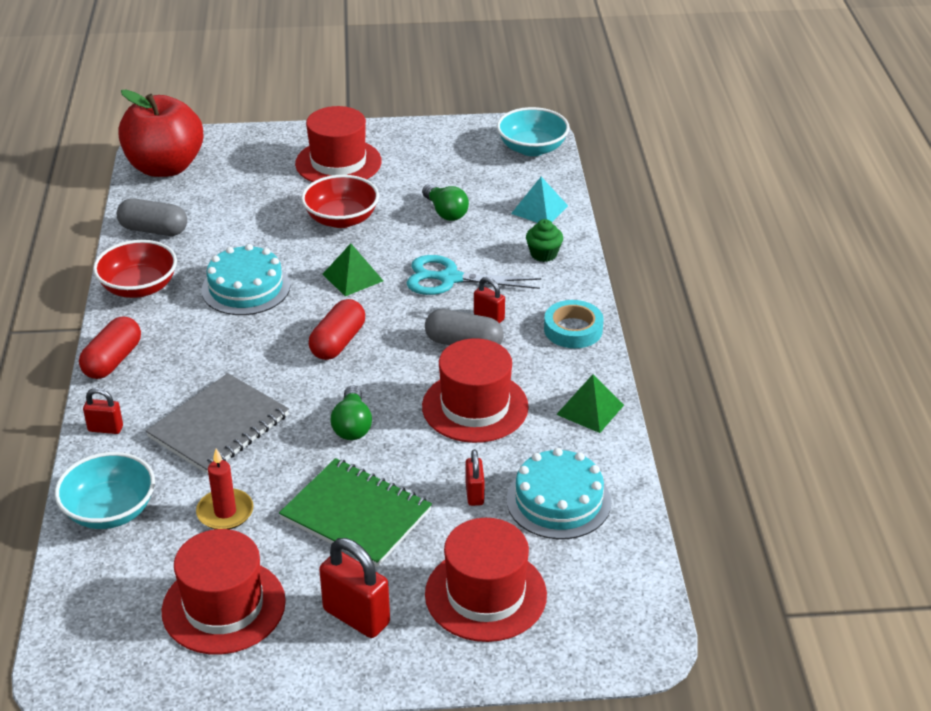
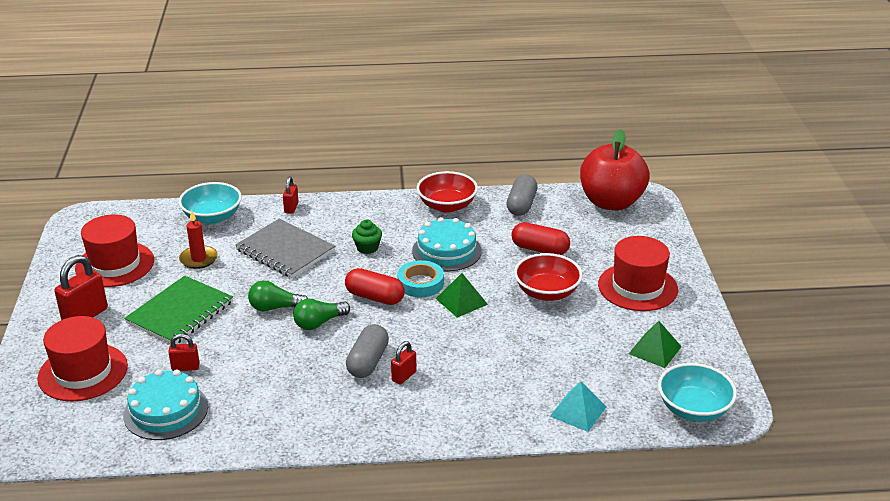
camera: 90 degrees right, 5 degrees down
(113, 360) = (362, 203): red capsule -> red capsule (540, 249)
(445, 212) = (565, 350): green light bulb -> green light bulb (319, 323)
(450, 279) = (460, 354): turquoise scissors -> none
(475, 406) = (286, 368): red hat -> none
(543, 254) = (501, 412): green cupcake -> green cupcake (367, 248)
(573, 329) = (383, 427): turquoise tape -> turquoise tape (420, 283)
(590, 409) = (271, 433): green pyramid -> green pyramid (655, 350)

